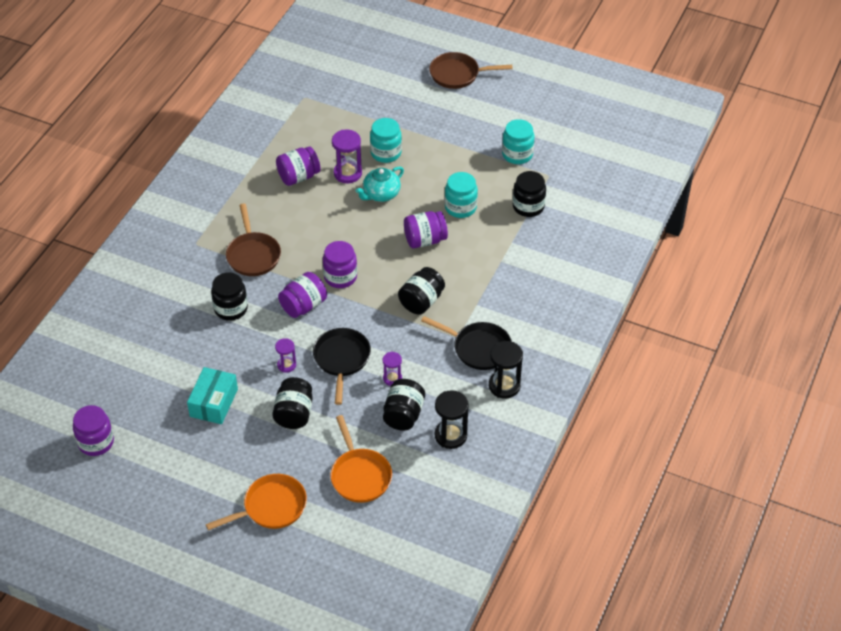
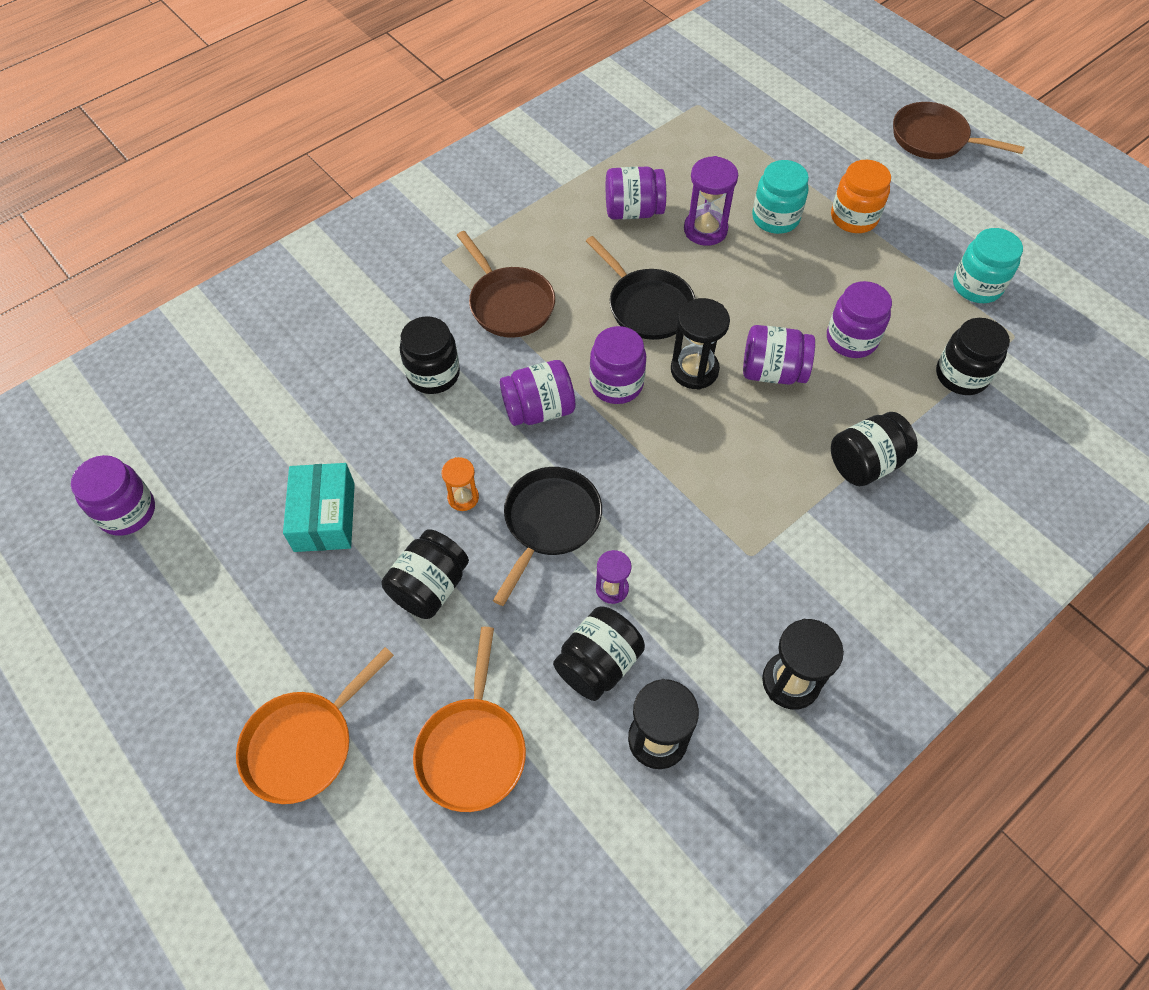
camera: 25 degrees right, 10 degrees up
(214, 403) = (324, 517): turquoise box -> turquoise box turned 45 degrees counterclockwise
(253, 255) = (509, 304): brown pan -> brown pan turned 45 degrees counterclockwise
(271, 507) = (304, 744): orange pan -> orange pan turned 135 degrees clockwise
(286, 365) = (463, 497): purple hourglass -> orange hourglass
(381, 194) = (739, 277): turquoise teapot -> none
(381, 254) = (694, 370): none -> black hourglass
(421, 301) = (721, 472): black jar -> black jar (865, 463)
(431, 138) = (854, 218): none -> orange jar
(460, 207) = (851, 339): turquoise jar -> purple jar
(478, 348) = (776, 592): black pan -> black pan (647, 306)

